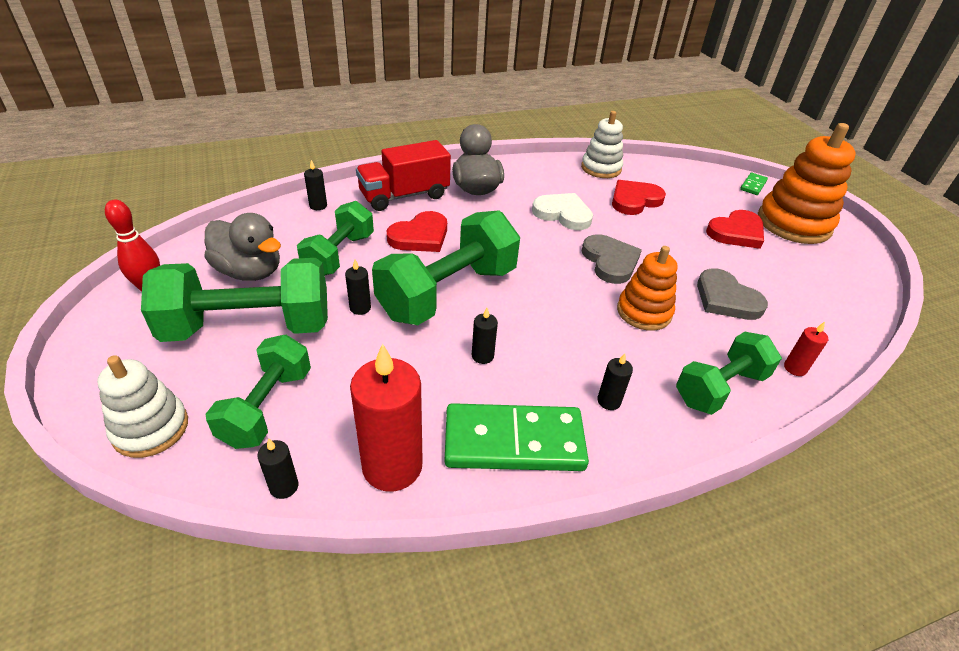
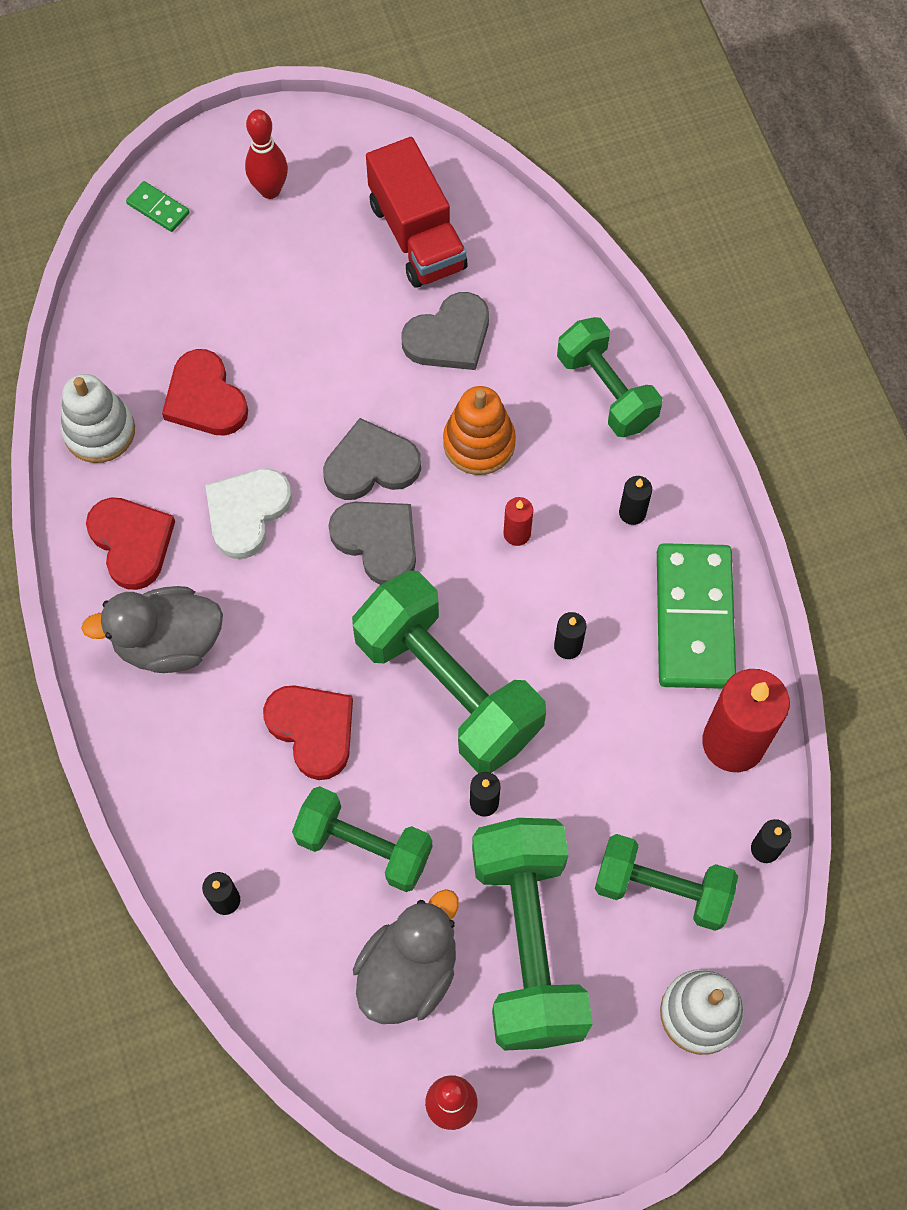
camera: 85 degrees left, 25 degrees up
(404, 195) = (192, 760): red truck -> red truck (417, 236)
(554, 263) = (377, 541): none -> grey heart
(736, 232) = (295, 276): red heart -> red heart (132, 542)
(793, 223) = (270, 190): orange stacking toy -> red bowling pin
(795, 368) = (571, 301): red candle -> red candle (517, 533)

